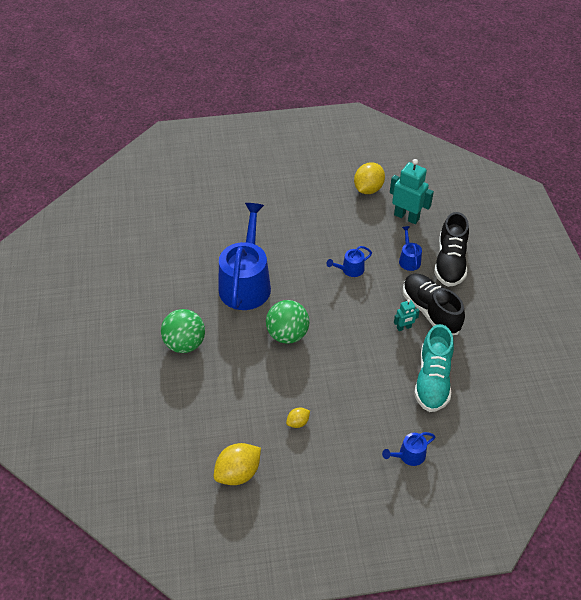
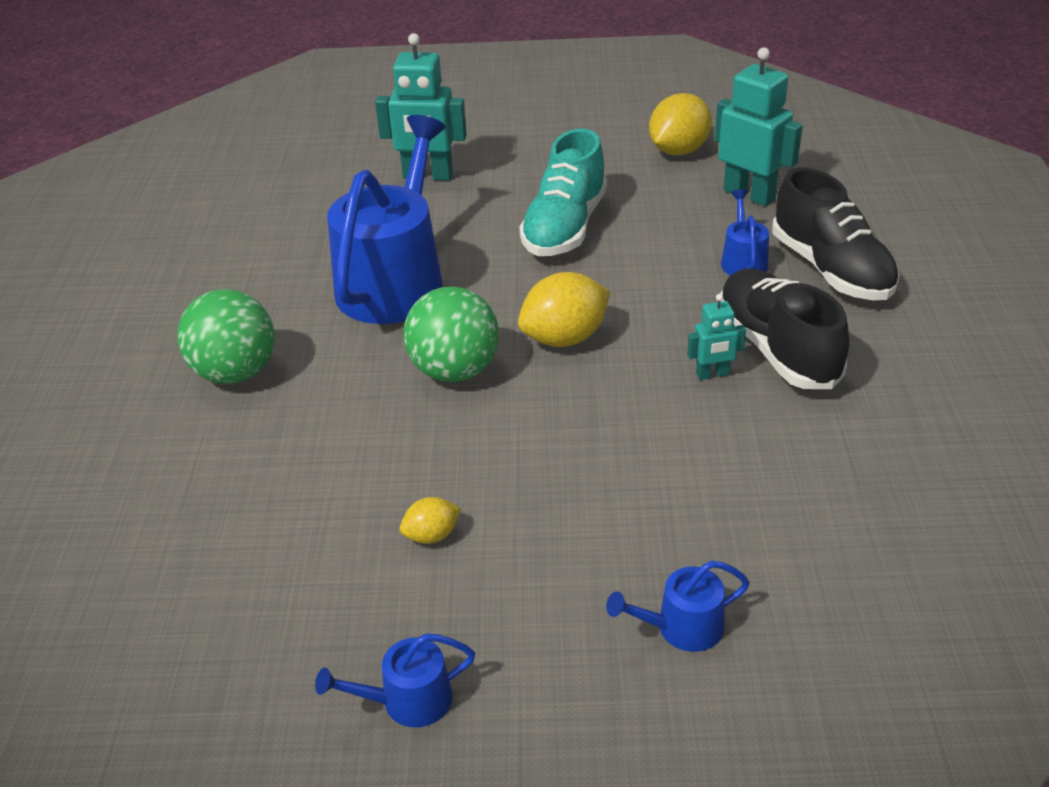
camera: 10 degrees right, 10 degrees down
(238, 473) = (262, 627): yellow lemon -> yellow lemon (564, 338)
(245, 213) = (428, 176): none -> turquoise robot
(350, 269) = (616, 270): blue watering can -> blue watering can (408, 700)
(432, 380) = (763, 477): turquoise shoe -> turquoise shoe (564, 227)
(450, 262) = (831, 270): black shoe -> black shoe turned 45 degrees counterclockwise

